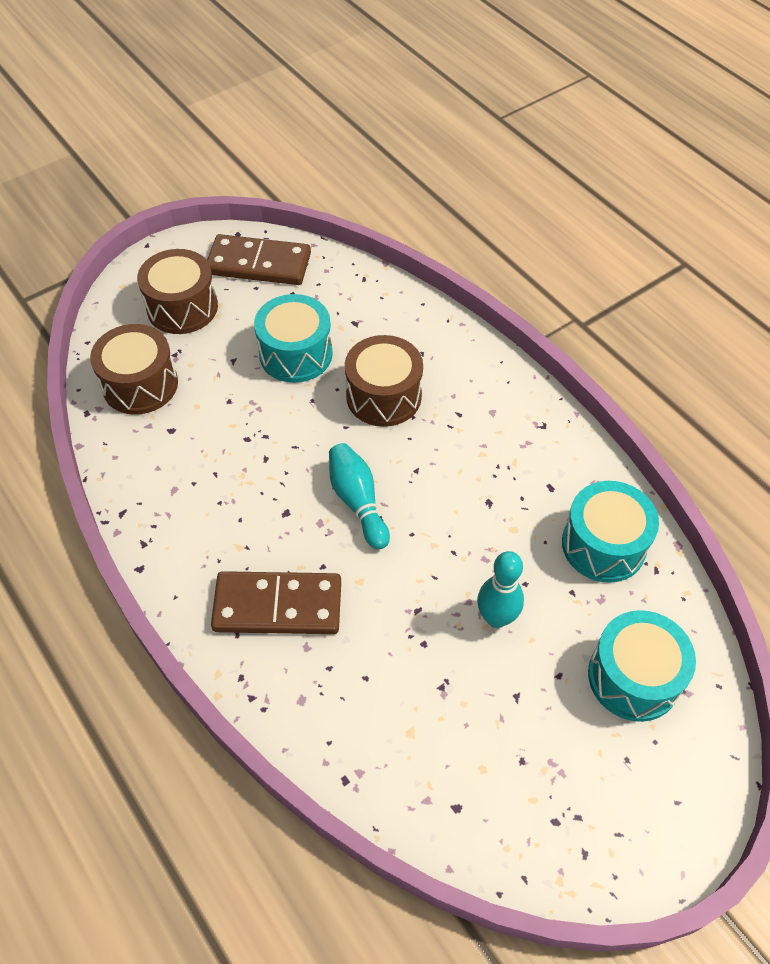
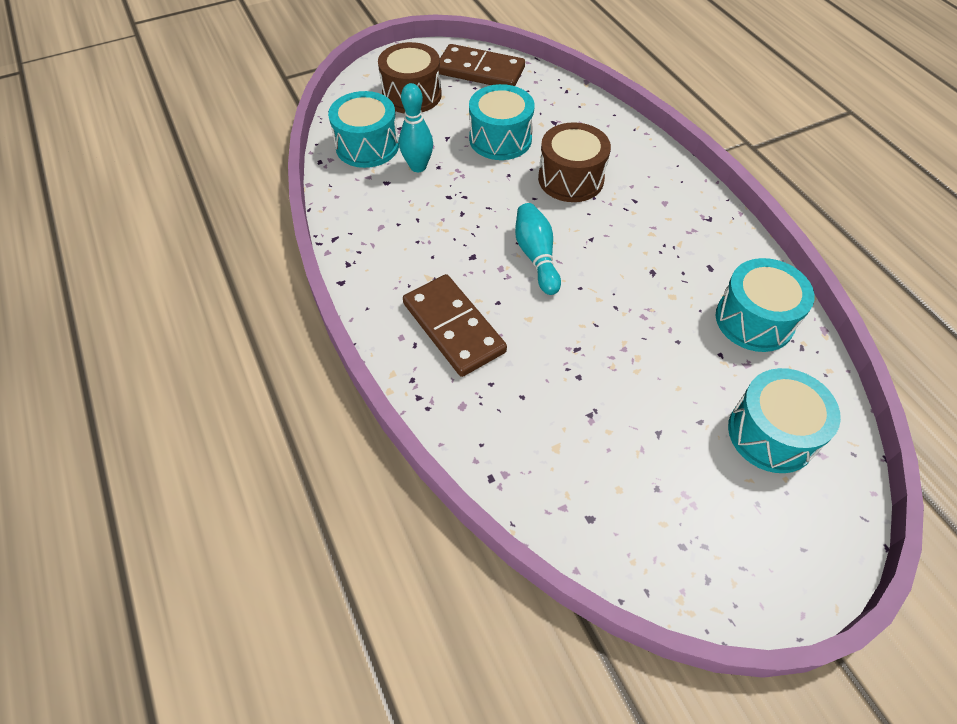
camera: 10 degrees right, 0 degrees up
(140, 384) = (367, 146): brown drum -> turquoise drum
(278, 605) = (454, 327): brown domino -> brown domino turned 45 degrees clockwise
(496, 618) = (648, 365): turquoise bowling pin -> turquoise bowling pin (418, 167)

